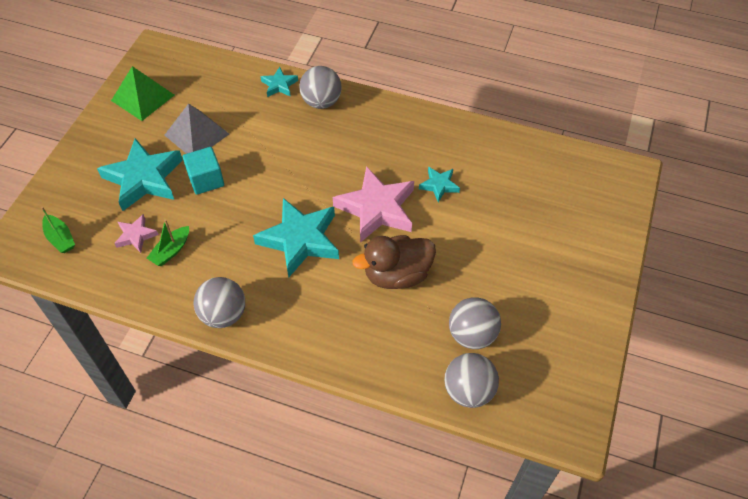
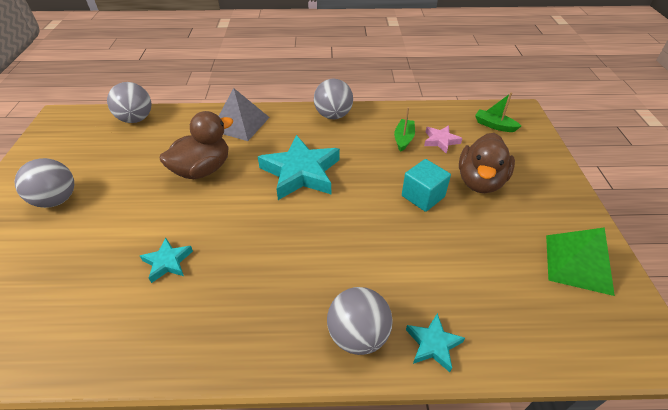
camera: 160 degrees right, 10 degrees down
(144, 178) = (480, 181): turquoise star -> brown duck
(197, 134) = (474, 238): grey pyramid -> grey pyramid (240, 123)
(376, 208) = (236, 217): pink star -> none
(472, 335) = (132, 147): grey ball -> grey ball (57, 200)

